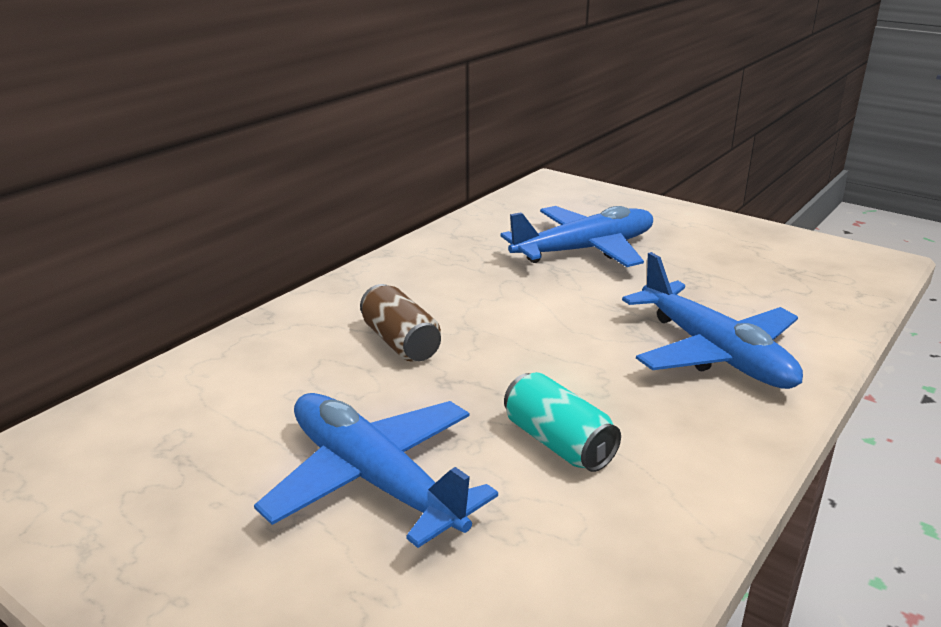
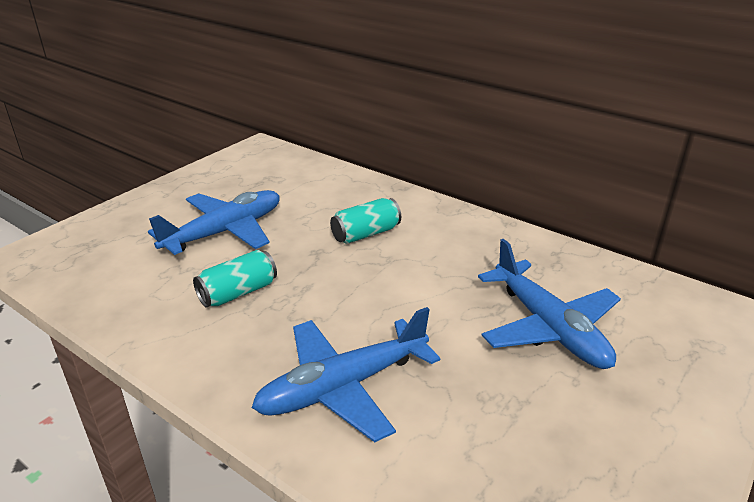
camera: 90 degrees right, 5 degrees up
(400, 342) = (366, 234): brown can -> turquoise can

